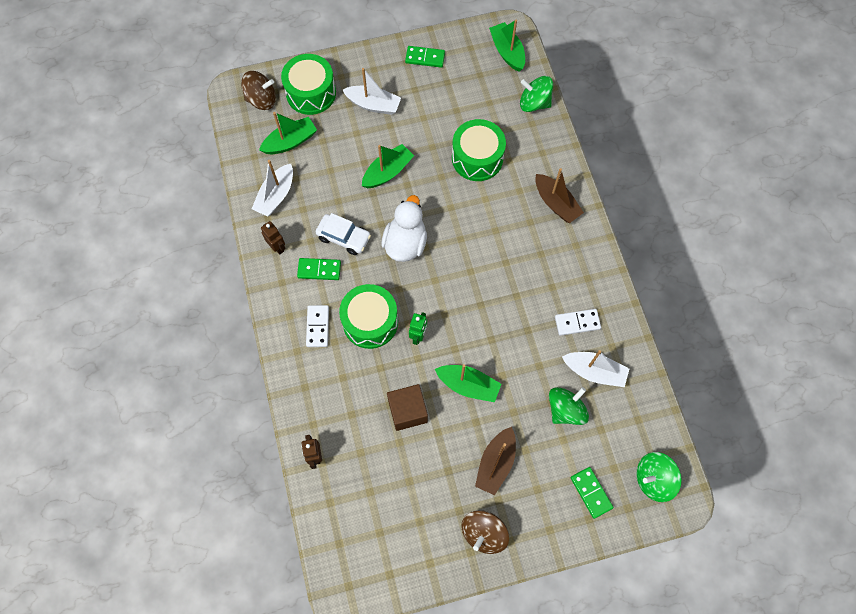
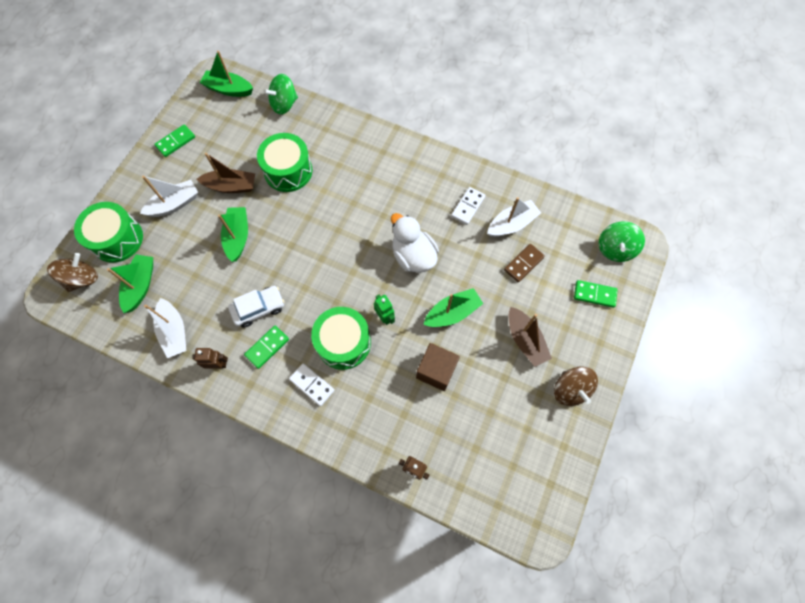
camera: 50 degrees left, 0 degrees up
(405, 243) = (305, 269): white duck -> white duck (413, 256)
(556, 203) = (370, 150): brown boat -> brown boat (231, 186)
(565, 410) = (523, 263): green spinning top -> brown domino

